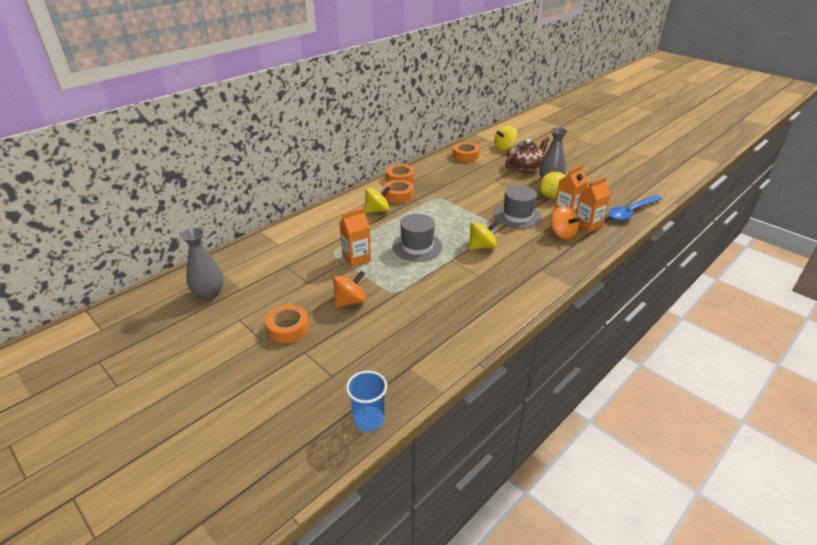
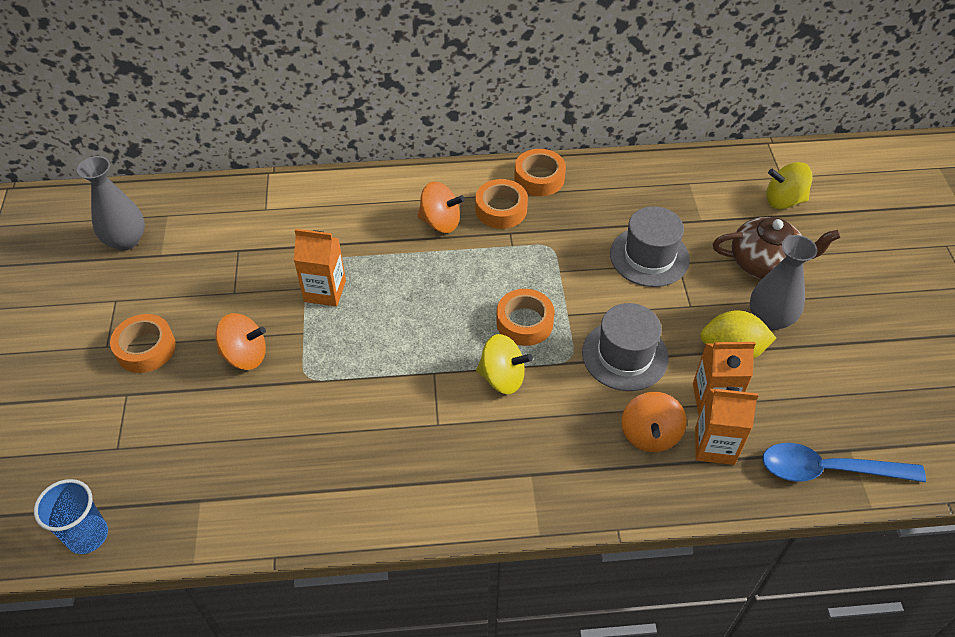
camera: 40 degrees right, 15 degrees up
(377, 211) = (440, 222): yellow spinning top -> orange spinning top
(417, 246) = (418, 320): grey hat -> grey hat (649, 256)
(465, 156) = (695, 184): orange tape -> orange tape (524, 322)

